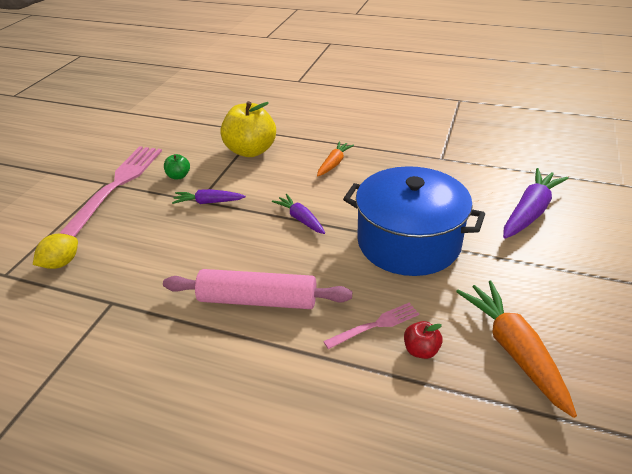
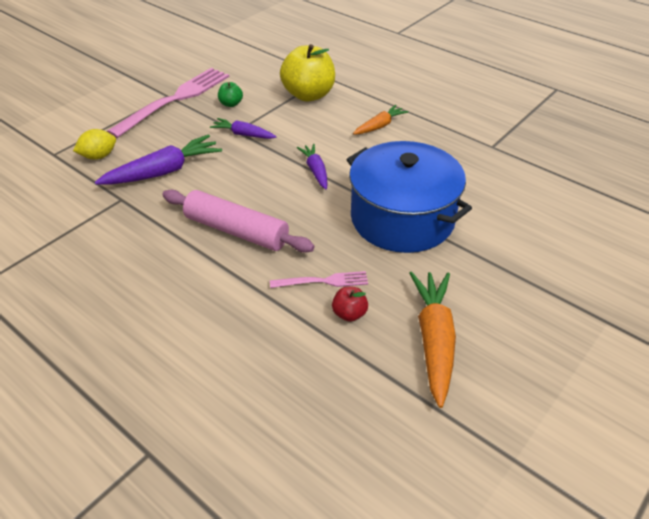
camera: 20 degrees right, 5 degrees up
(530, 212) = (546, 222): purple carrot -> purple carrot (163, 171)

